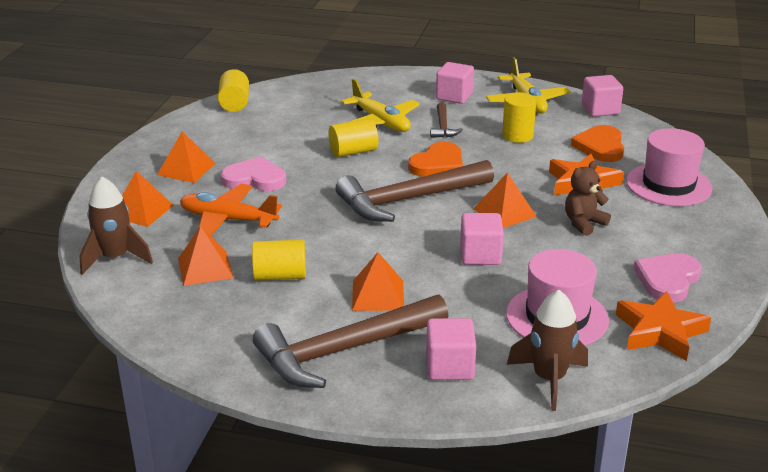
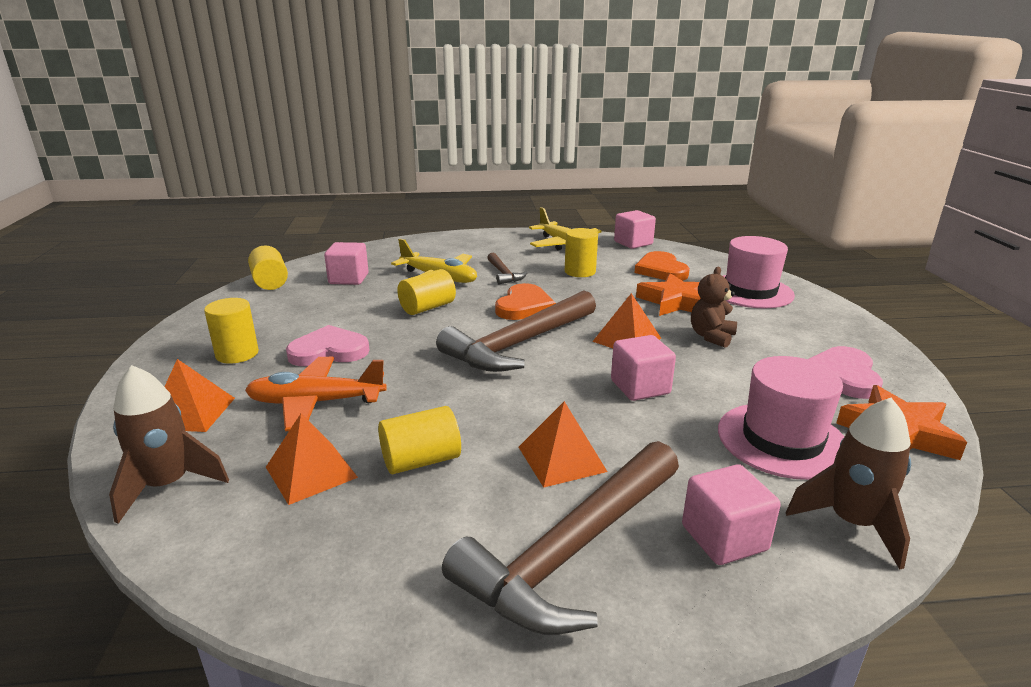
camera: 20 degrees left, 5 degrees down
(186, 169) = (237, 354): orange pyramid -> yellow cylinder
(454, 96) = (495, 249): pink cube -> pink cube (349, 279)

